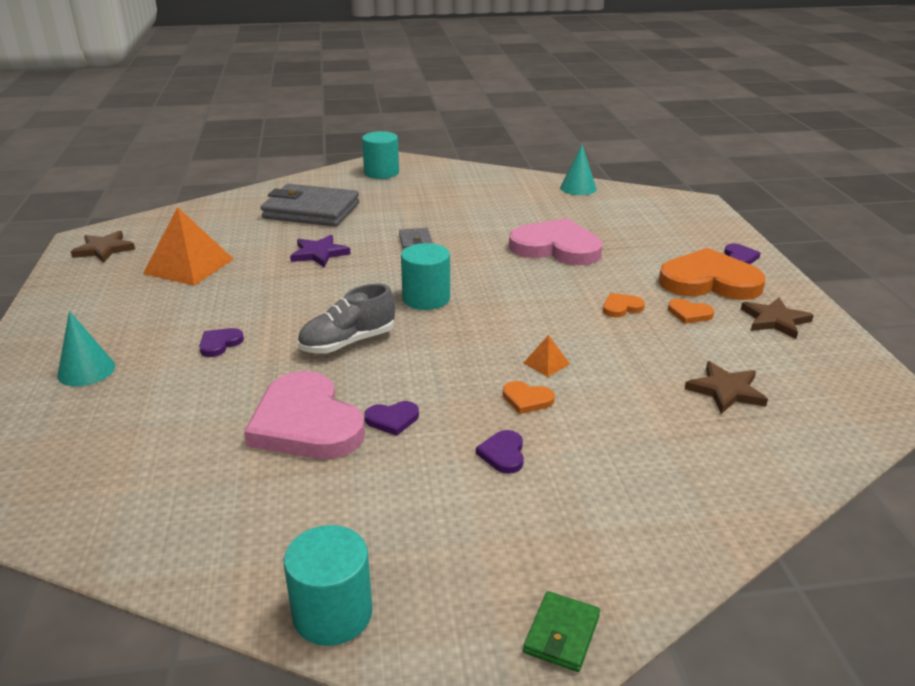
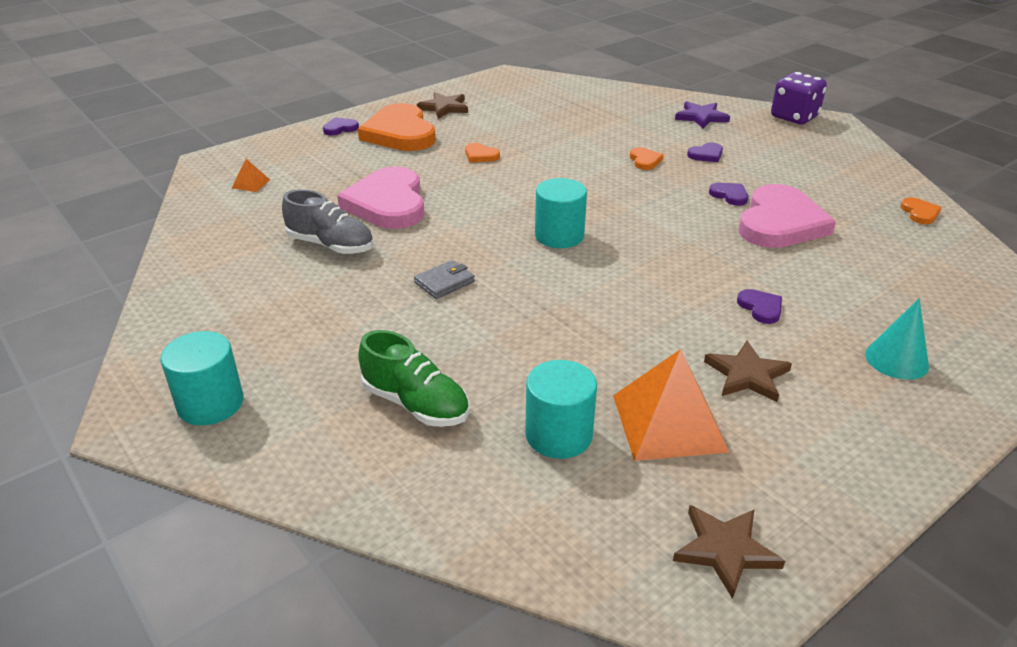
camera: 120 degrees left, 5 degrees up
(220, 344) = (761, 308): purple heart -> purple heart turned 120 degrees counterclockwise
(311, 211) = (415, 404): grey wallet -> green shoe
(319, 254) = (535, 335): purple star -> purple star (701, 117)
(332, 613) = (874, 163): turquoise cylinder -> turquoise cylinder (559, 435)
(348, 343) = (672, 246): grey shoe -> grey shoe (331, 245)
(546, 363) = (594, 164): orange pyramid -> orange pyramid (251, 183)
(561, 634) = (794, 117): green wallet -> purple dice
(578, 188) = (200, 228): turquoise cone -> none
(689, 313) = (464, 132): orange heart -> orange heart (920, 213)
(726, 390) = (555, 111): brown star -> brown star (747, 375)

